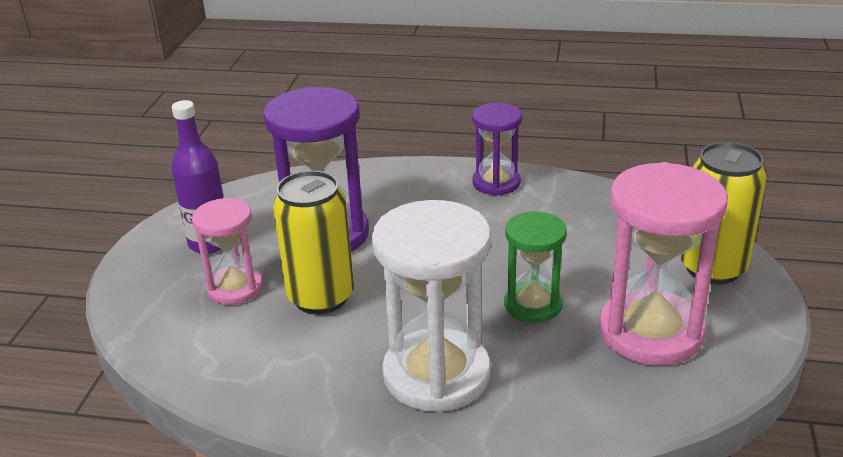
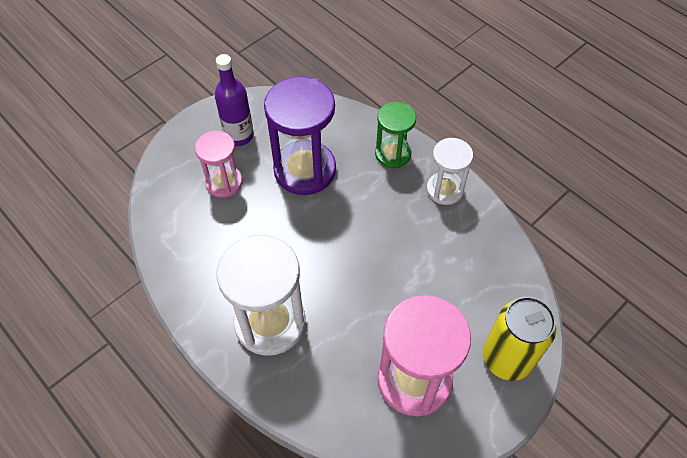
camera: 35 degrees right, 25 degrees up
(321, 297) = (261, 221): yellow can -> none
(496, 183) = (444, 189): purple hourglass -> white hourglass
(533, 305) = (368, 309): green hourglass -> green hourglass (393, 154)

